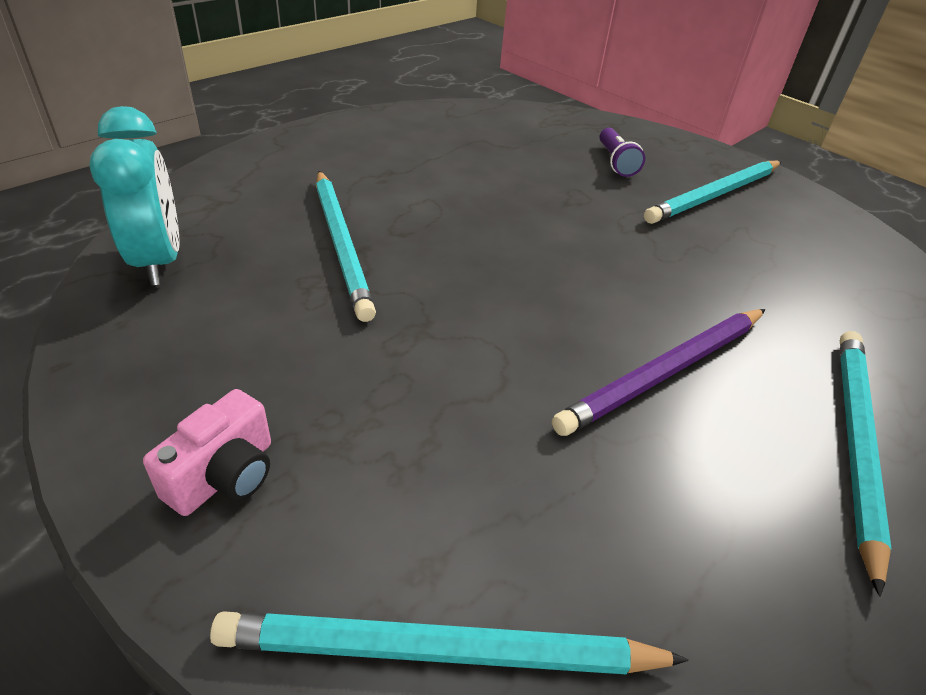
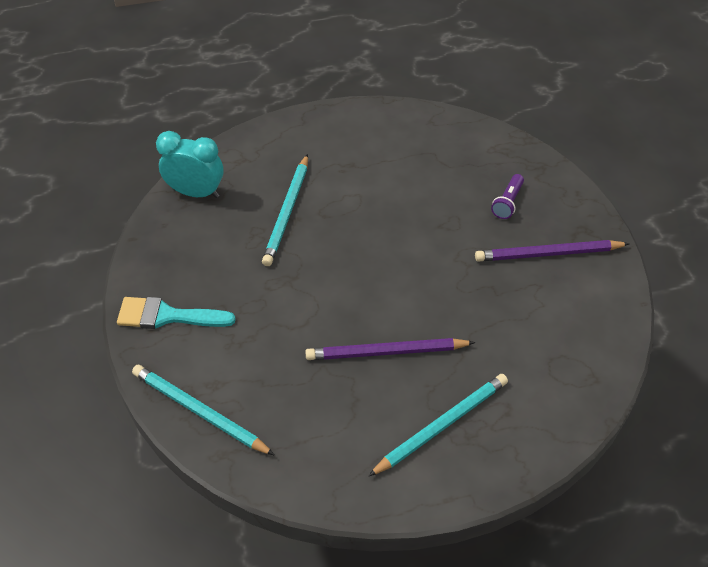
camera: 35 degrees right, 10 degrees up
(159, 261) = (196, 192): turquoise clock -> turquoise clock turned 90 degrees counterclockwise
(224, 475) = (167, 316): pink camera -> turquoise brush
(715, 195) = (548, 254): turquoise pencil -> purple pencil

